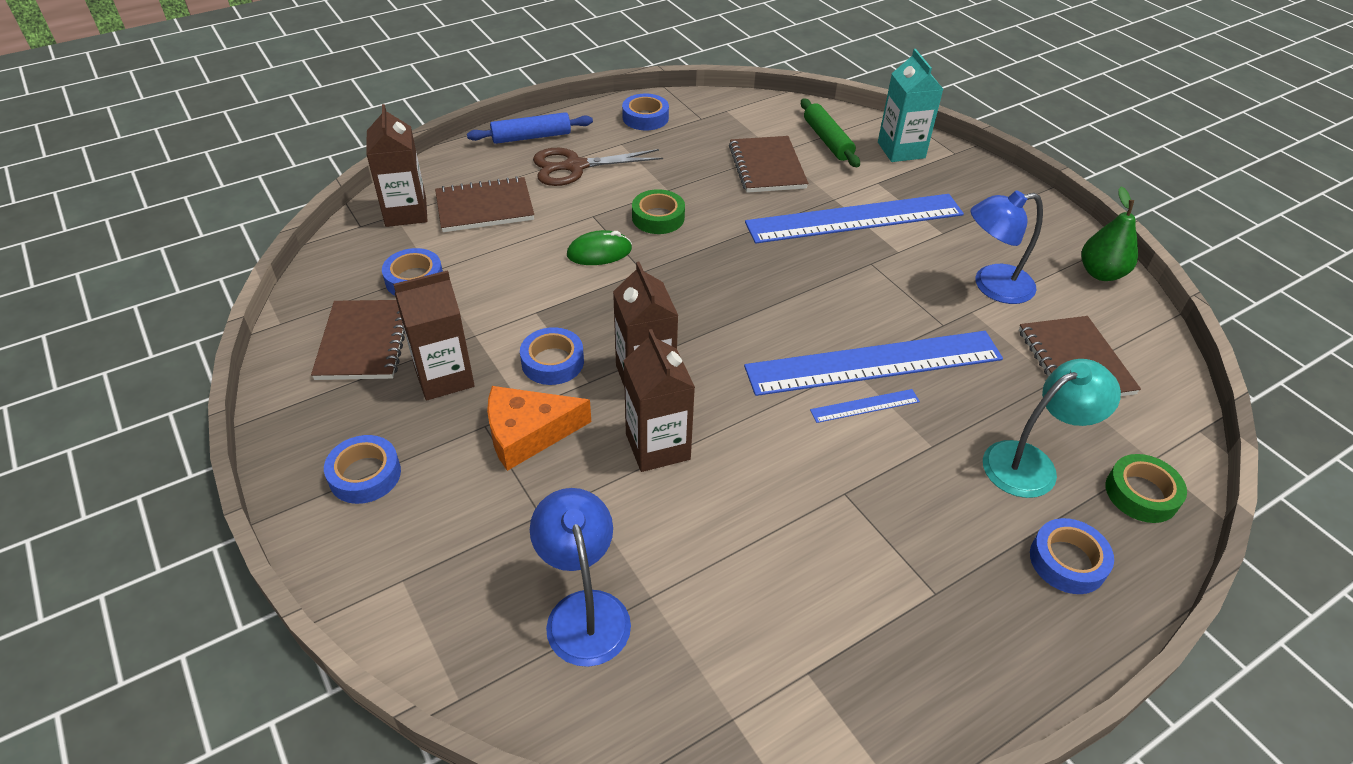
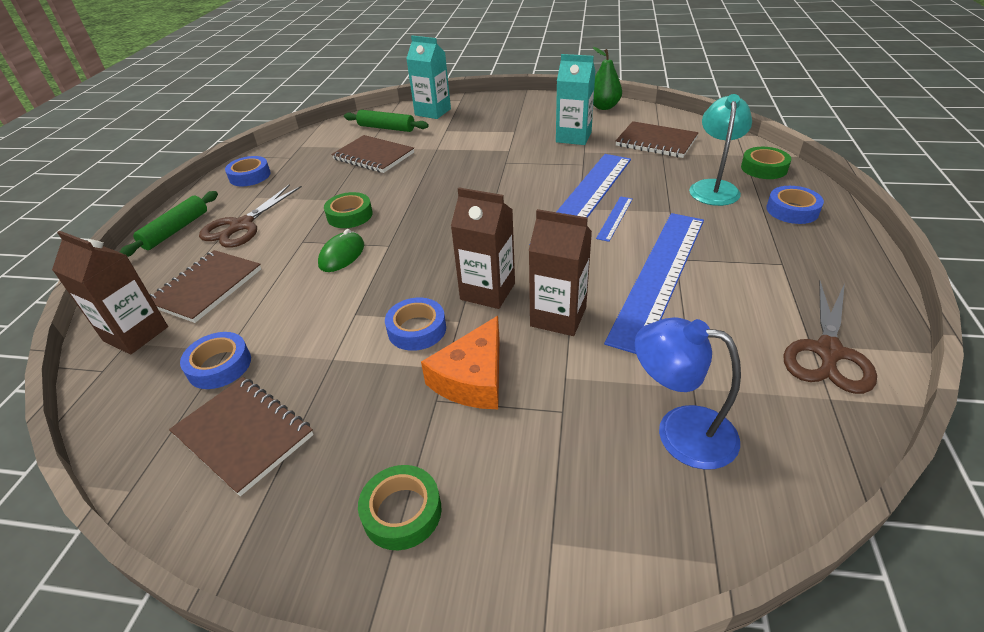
camera: 45 degrees left, 5 degrees down
(365, 475) = (402, 512): blue tape -> green tape
(444, 377) = (354, 400): brown carton -> none
(531, 137) = (176, 230): blue rolling pin -> green rolling pin
(806, 693) = (828, 352): none -> brown scissors
(854, 218) = (462, 150): blue ruler -> blue ruler (659, 276)
(992, 286) = (573, 137): blue lamp -> turquoise carton

